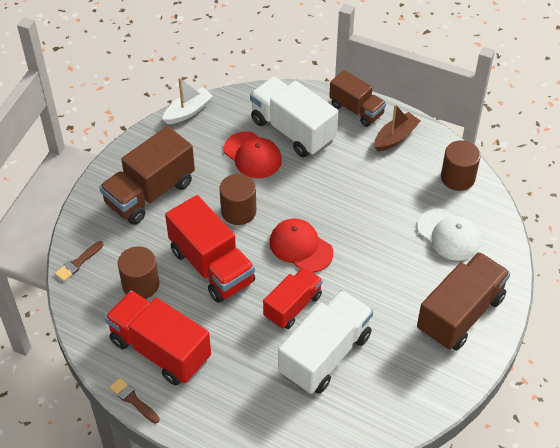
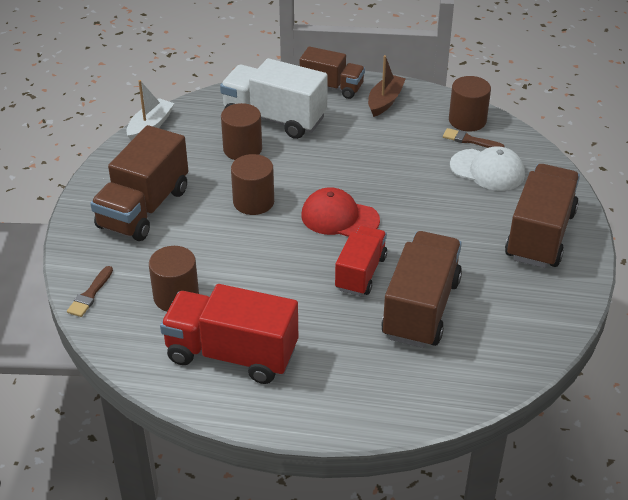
camera: 20 degrees left, 10 degrees down
(133, 400) = (224, 413): brown brush -> brown brush (469, 140)
(211, 266) = (250, 259): red truck -> none
(252, 155) = (242, 149): red cap -> brown cylinder
(325, 355) = (421, 308): white truck -> brown truck

